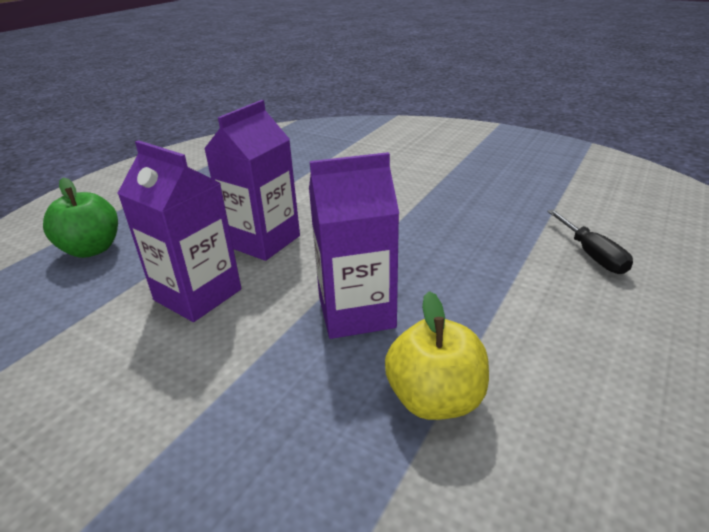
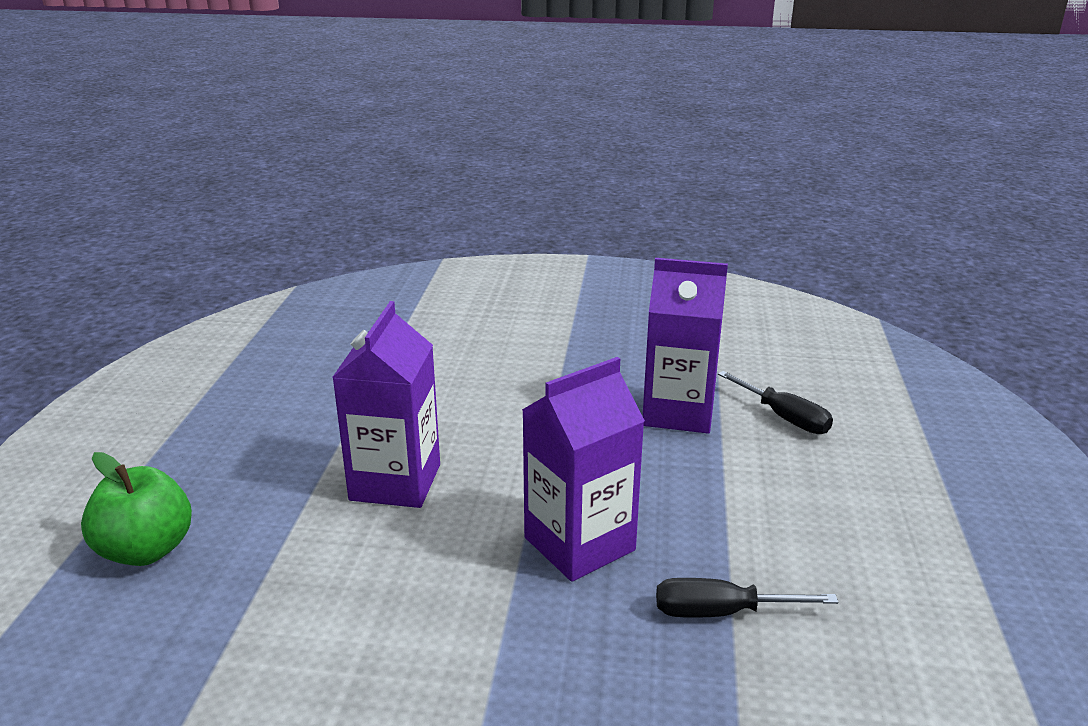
camera: 25 degrees left, 5 degrees down
(198, 295) = (366, 573): purple carton -> purple carton (678, 412)
(435, 399) = (721, 612): yellow apple -> black screwdriver

